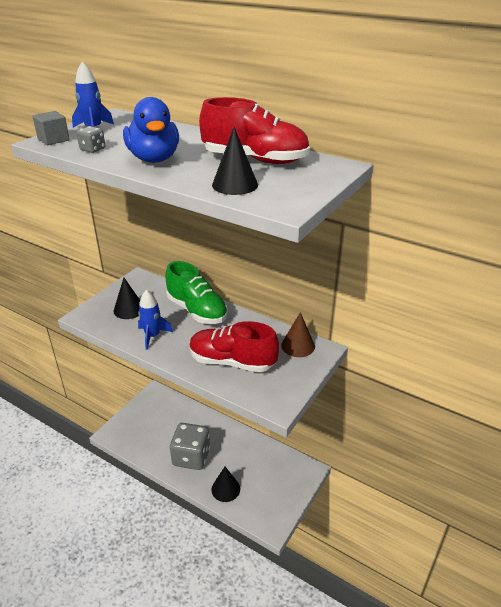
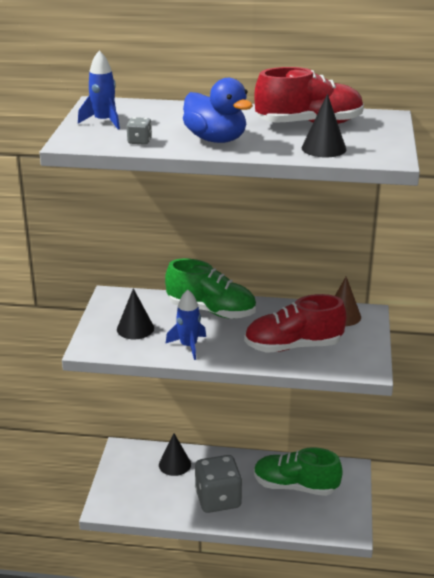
camera: 25 degrees left, 5 degrees down
(53, 140) = (80, 139): grey cube -> none
(225, 489) = (279, 516): black cone -> black cone (174, 464)
(255, 468) = (295, 486): none -> green shoe

